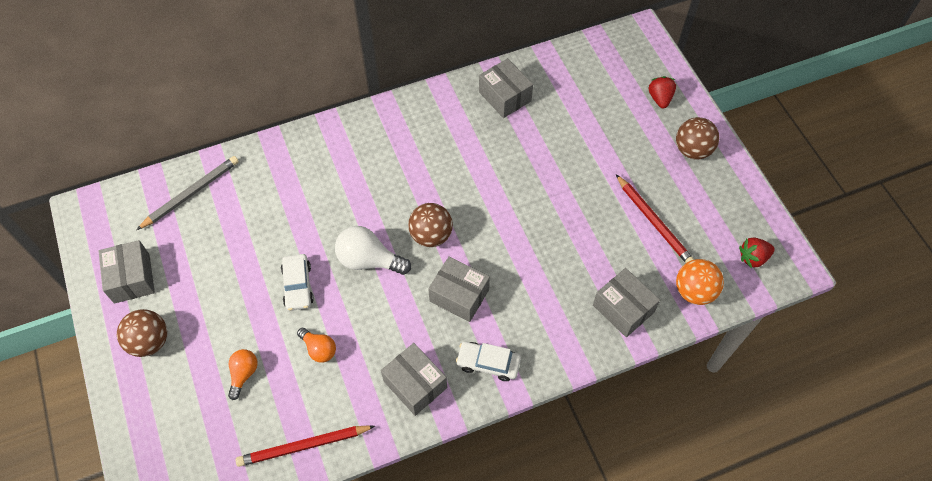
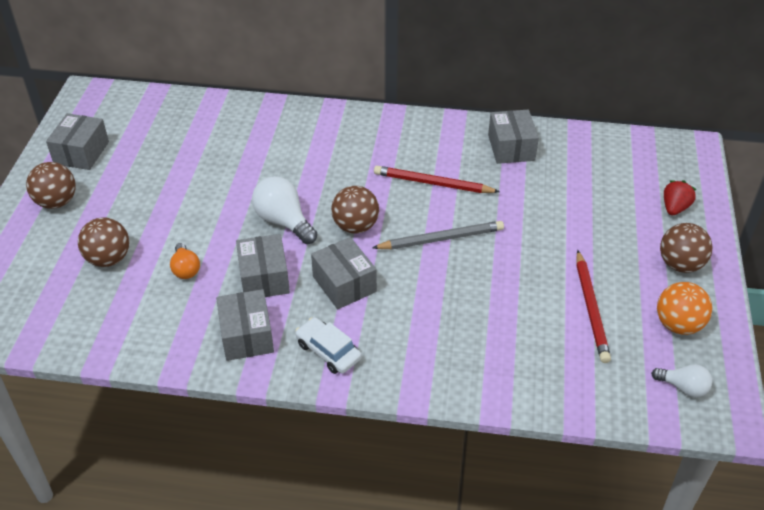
camera: 30 degrees right, 15 degrees down
(191, 194) = (176, 114): grey pencil -> grey pencil (440, 239)
(244, 374) = (108, 259): orange light bulb -> brown ball
(298, 286) = (207, 214): white car -> none
(304, 446) = (112, 336): red pencil -> red pencil (433, 183)
(623, 308) = (501, 368): grey box -> grey box (264, 278)
(694, 291) = (591, 388): orange ball -> orange ball (678, 324)
(753, 258) = (683, 387): red strawberry -> white light bulb

